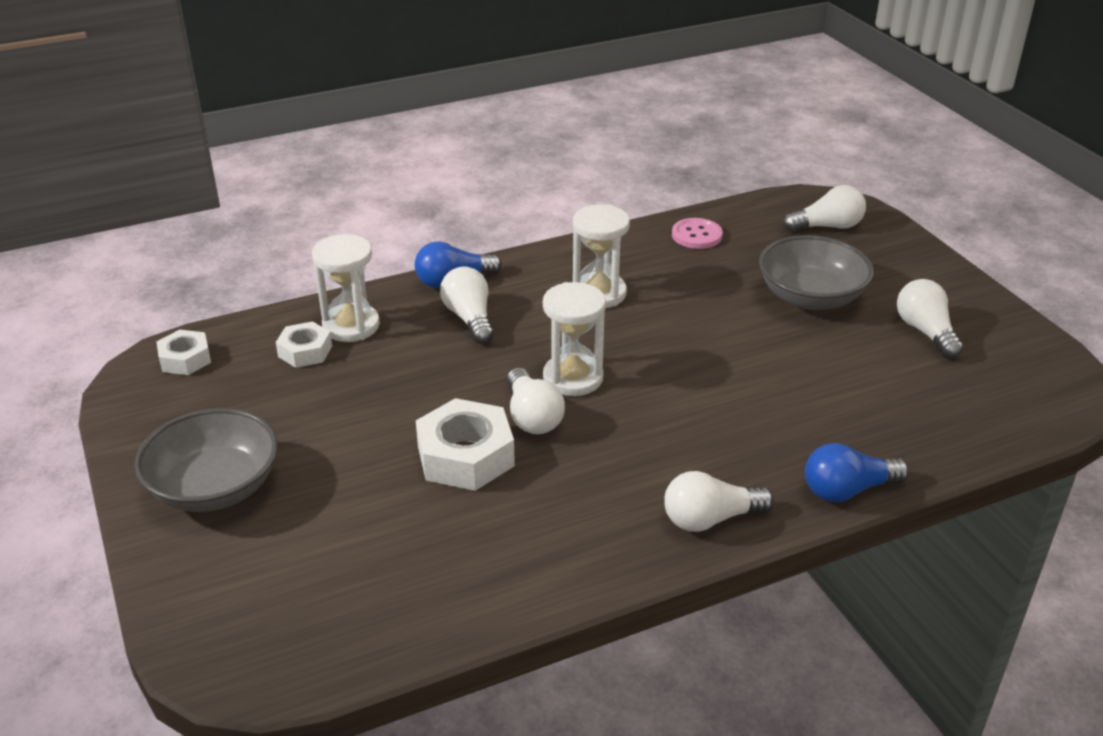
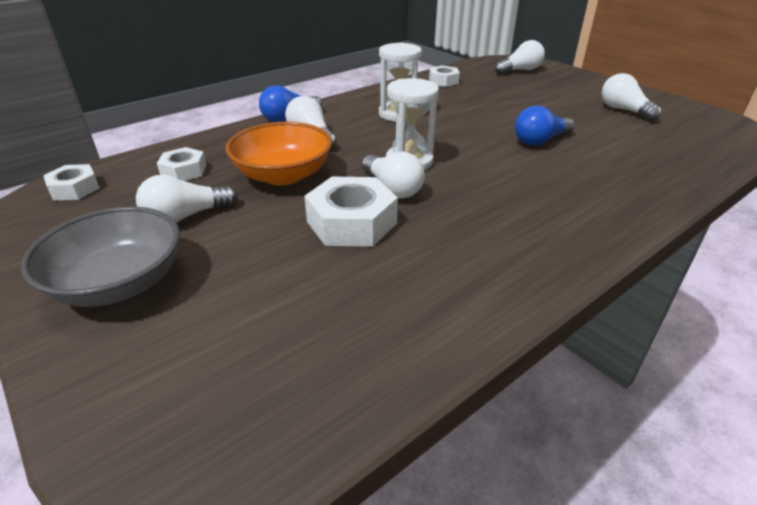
camera: 15 degrees left, 0 degrees up
(351, 326) = (218, 151): white hourglass -> none
(414, 376) = (283, 175): none -> orange bowl
(696, 235) = (443, 81): pink button -> white nut
(710, 519) = (578, 236): white light bulb -> white light bulb (186, 216)
(810, 297) = (538, 102): grey bowl -> none
(847, 490) = (660, 201): blue light bulb -> blue light bulb (540, 141)

